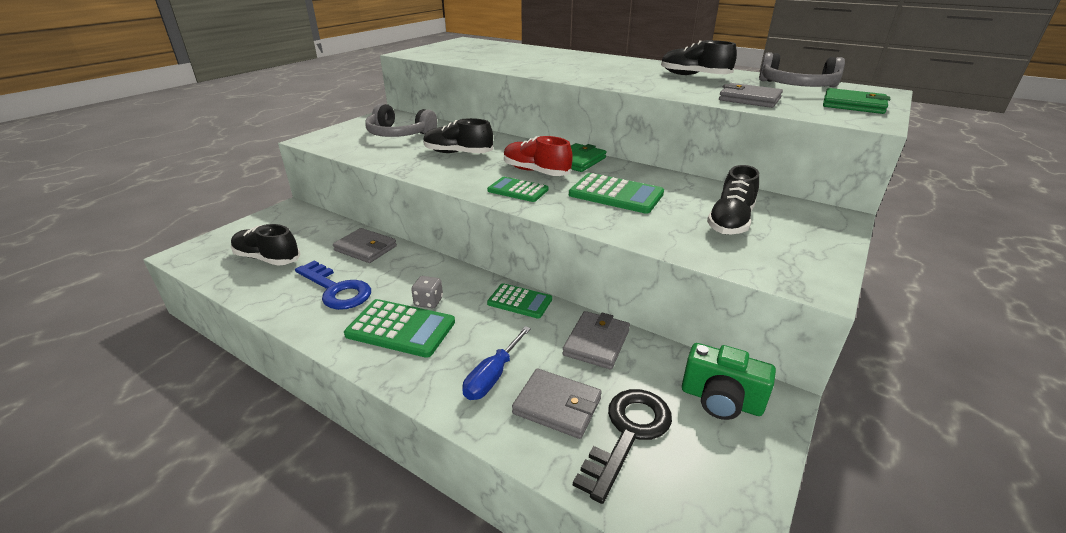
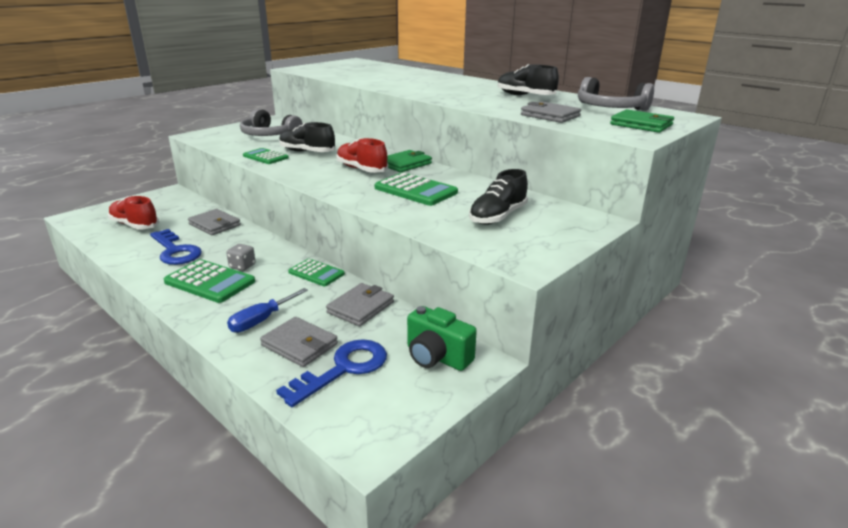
camera: 10 degrees right, 5 degrees down
(267, 258) = (135, 225): black shoe -> red shoe
(518, 190) = (335, 181): green calculator -> green calculator (265, 157)
(628, 434) = (343, 369): black key -> blue key

